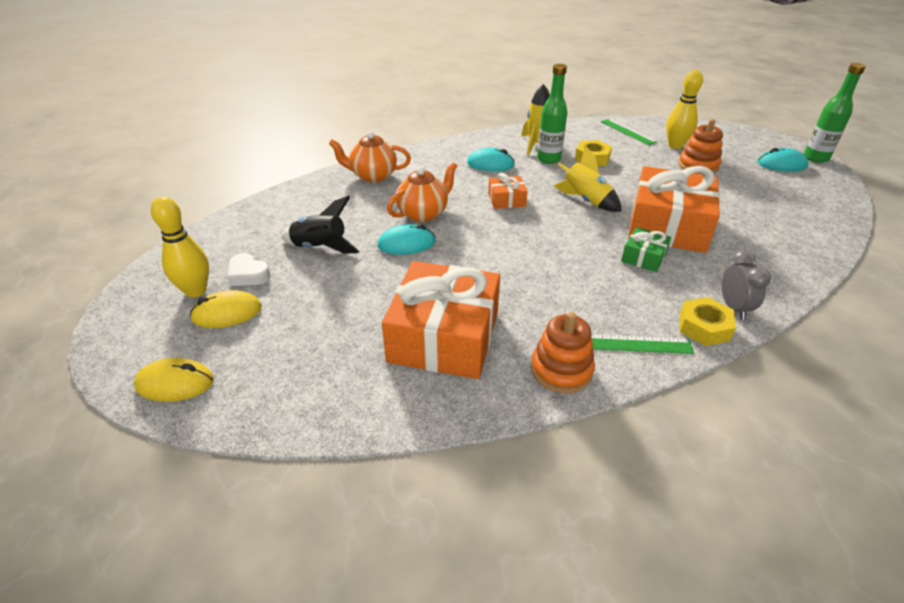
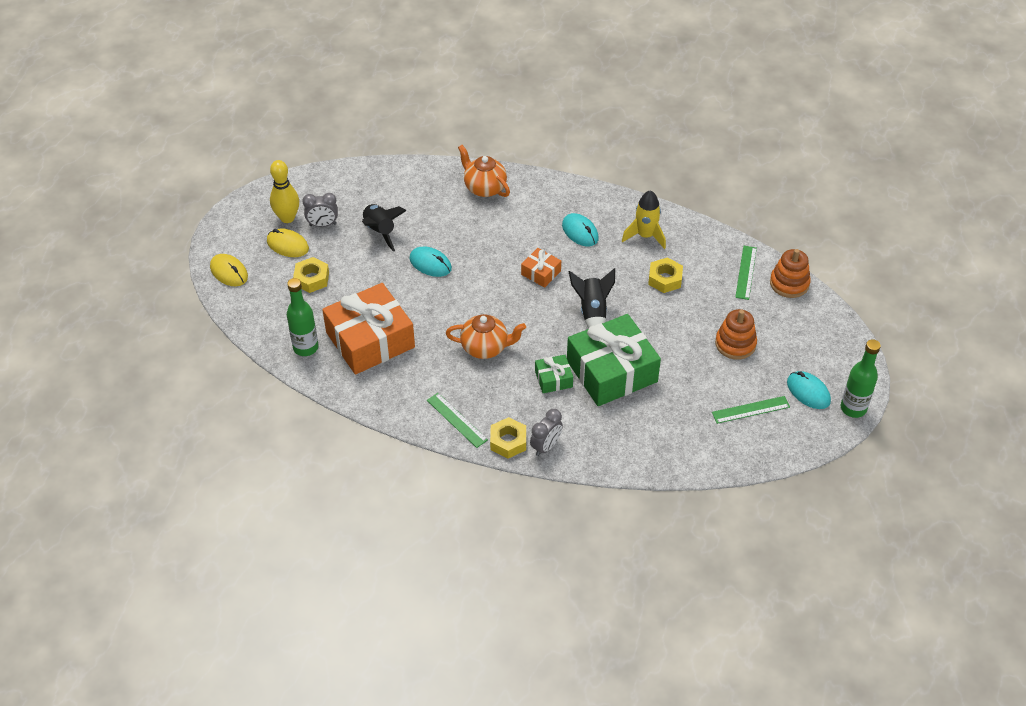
camera: 45 degrees right, 10 degrees up
(248, 274) = (323, 224): white heart -> grey clock
(298, 325) = (312, 279): none -> yellow nut
(423, 213) = (472, 246): orange teapot -> orange teapot (485, 348)
(548, 159) = (630, 256): green bottle -> green bottle (305, 347)
(561, 370) = (399, 401): orange stacking toy -> orange stacking toy (789, 283)
(585, 200) = (592, 312): yellow rocket -> black rocket
(667, 225) = (611, 371): orange gift -> green gift
(675, 145) = (757, 313): yellow bowling pin -> none
(780, 192) = (750, 410): none -> green ruler

